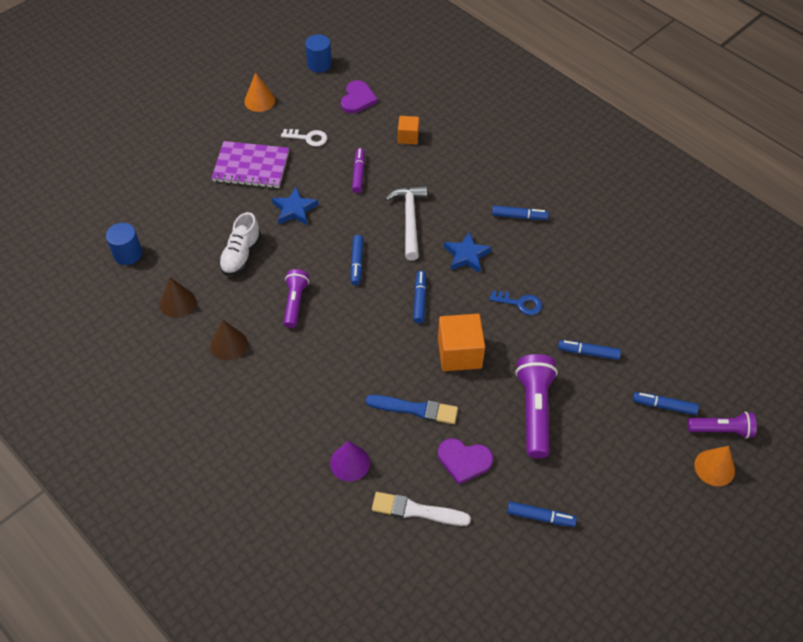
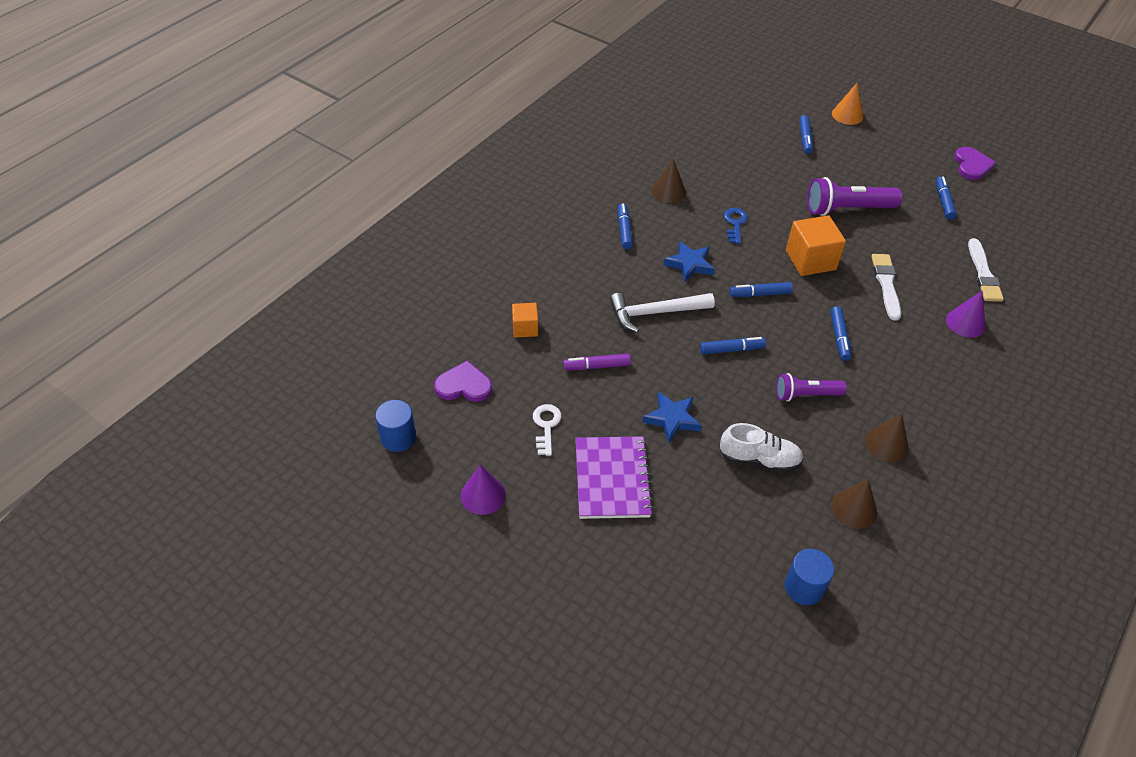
camera: 100 degrees left, 5 degrees down
(259, 101) = (483, 495): orange cone -> purple cone
(415, 409) = (886, 284): blue brush -> white brush
(464, 460) = (919, 248): purple heart -> purple heart (972, 165)
(573, 260) = (668, 191): none -> brown cone
(588, 353) = (771, 180): blue marker -> blue marker (839, 337)
(721, 430) = (812, 111): purple flashlight -> none

